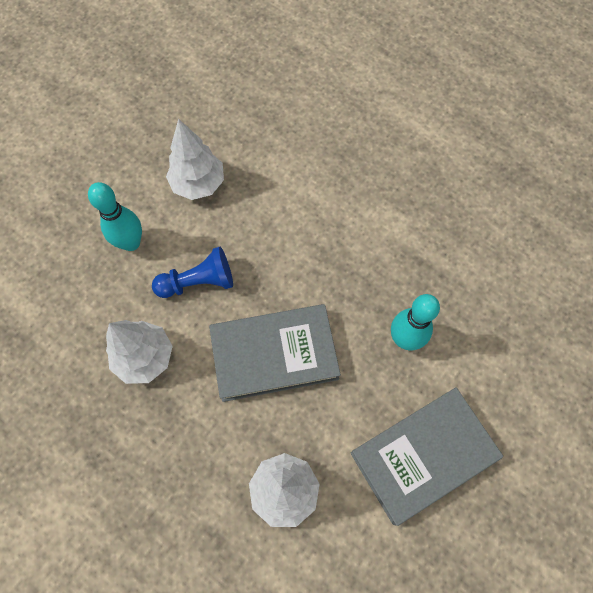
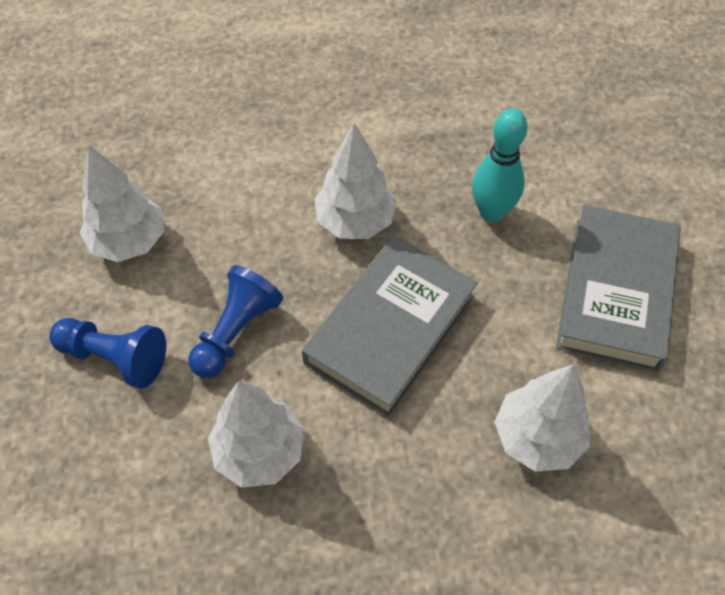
camera: 45 degrees left, 10 degrees down
(131, 243) = (114, 357): turquoise bowling pin -> blue pawn
(322, 275) = (355, 221): none -> white tree

